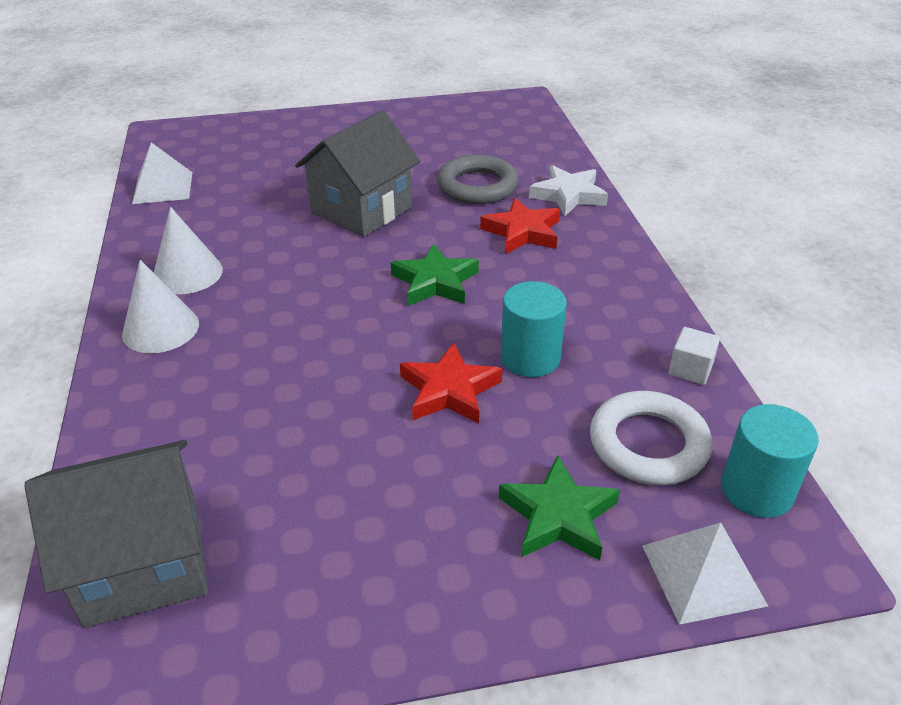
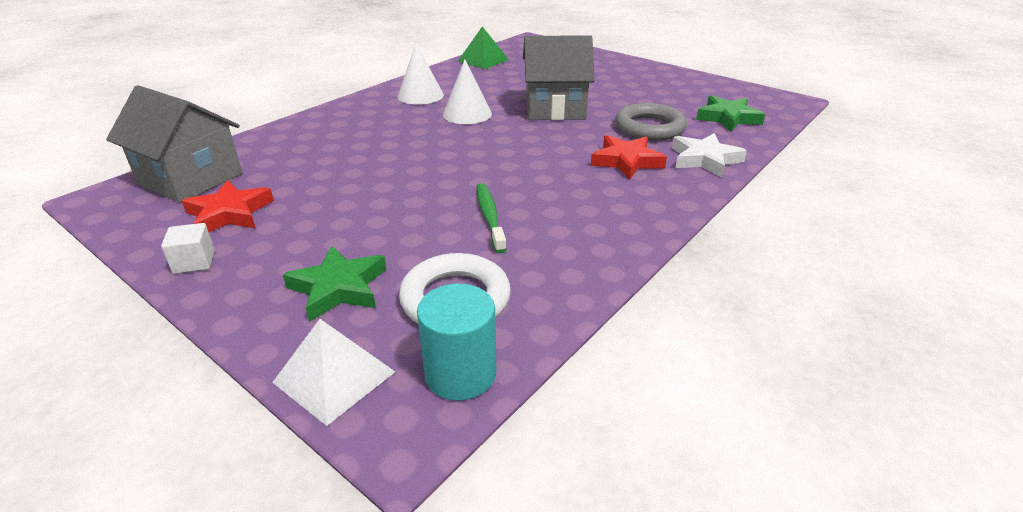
camera: 50 degrees right, 5 degrees down
(160, 329) = (367, 109): white cone -> white cone (467, 114)
(163, 187) = (483, 60): white pyramid -> green pyramid
(435, 282) = (520, 156): green star -> green star (728, 118)
(449, 390) = (418, 202): red star -> red star (229, 213)
(530, 358) = (489, 217): turquoise cylinder -> green toothbrush
(690, 369) = (572, 287): white cube -> white cube (194, 262)

